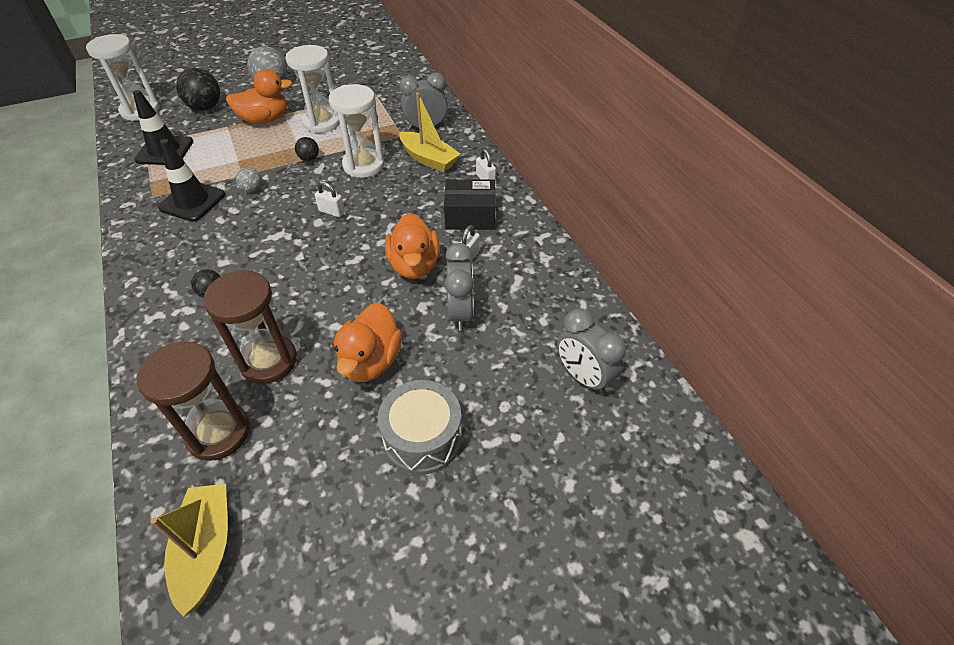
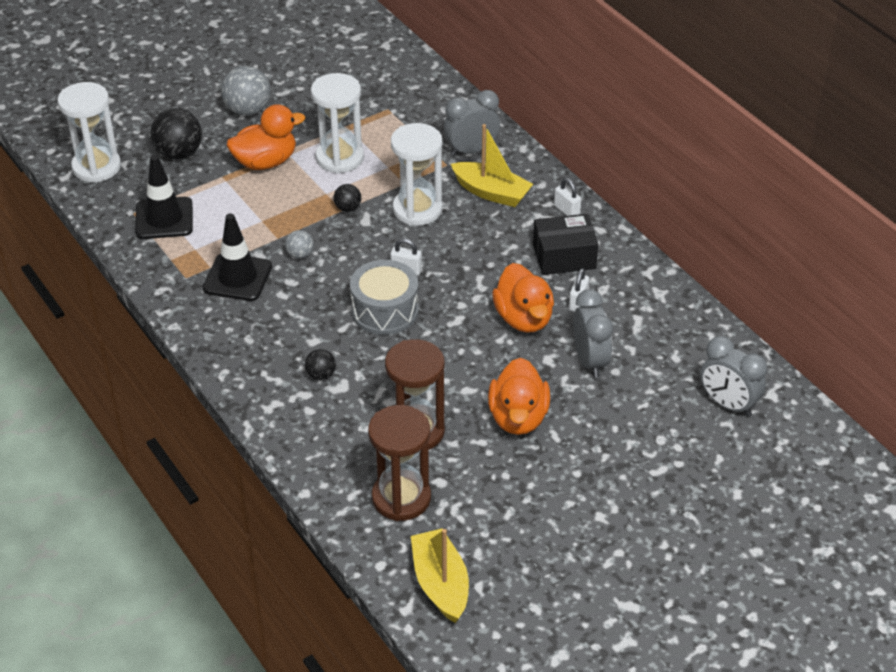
camera: 10 degrees left, 5 degrees down
(423, 437) = (594, 475): grey drum -> grey drum (385, 310)

